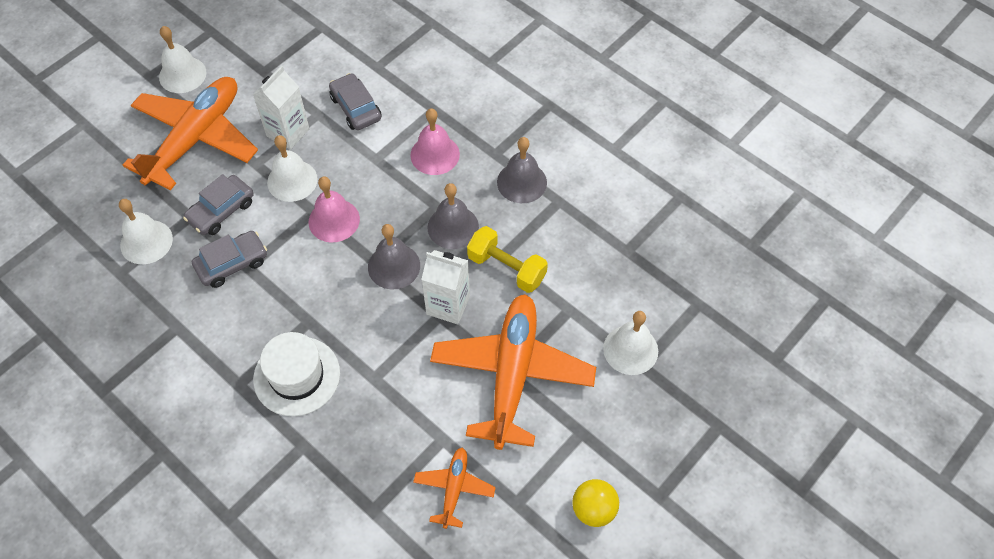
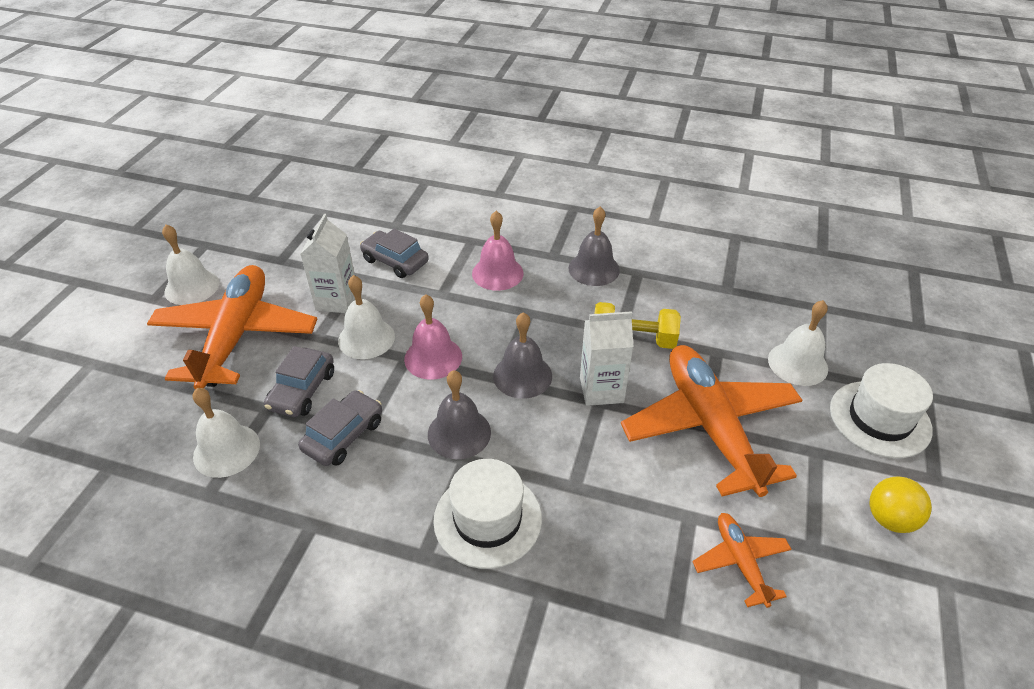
camera: 25 degrees left, 15 degrees down
(453, 227) = (557, 323): grey bell -> grey bell (459, 433)
(658, 428) = (879, 419): none -> white hat

